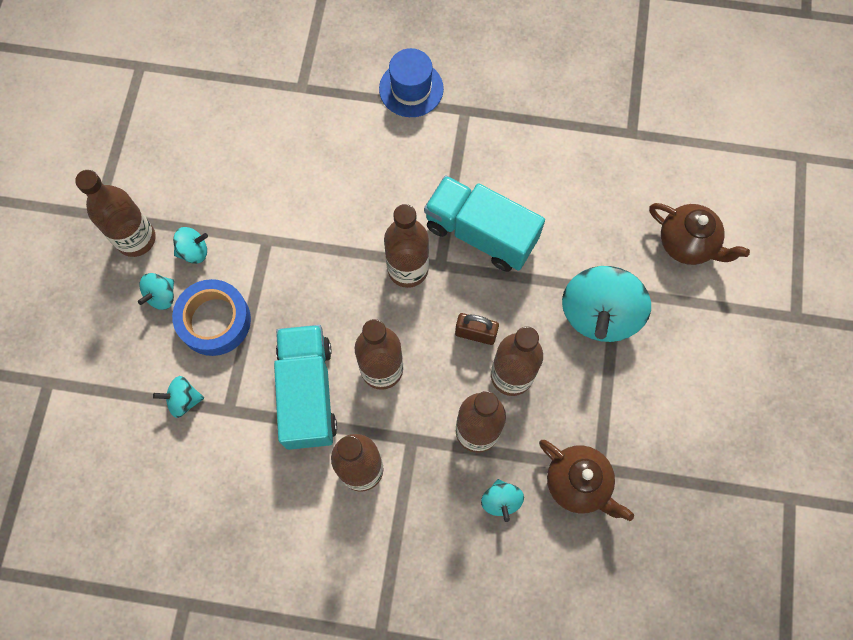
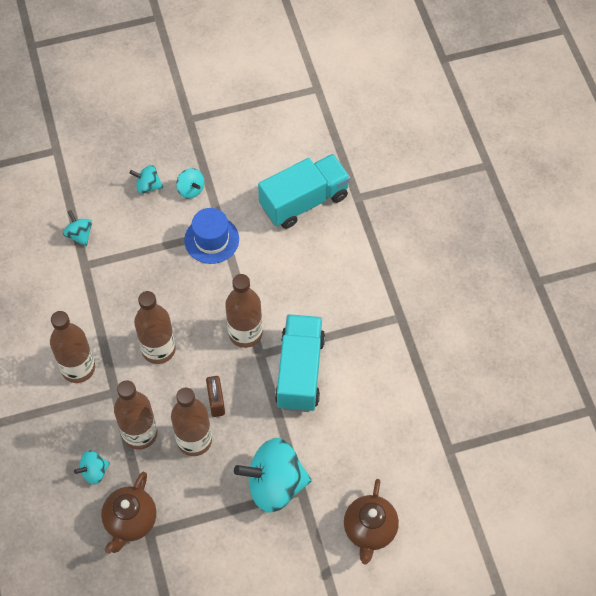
camera: 65 degrees right, 10 degrees down
(136, 239) = (182, 151): brown bottle -> none
(214, 321) = (145, 226): blue tape -> none
(308, 393) = (119, 309): turquoise truck -> turquoise truck (304, 201)
(411, 89) = (398, 271): blue hat -> blue hat (211, 240)

